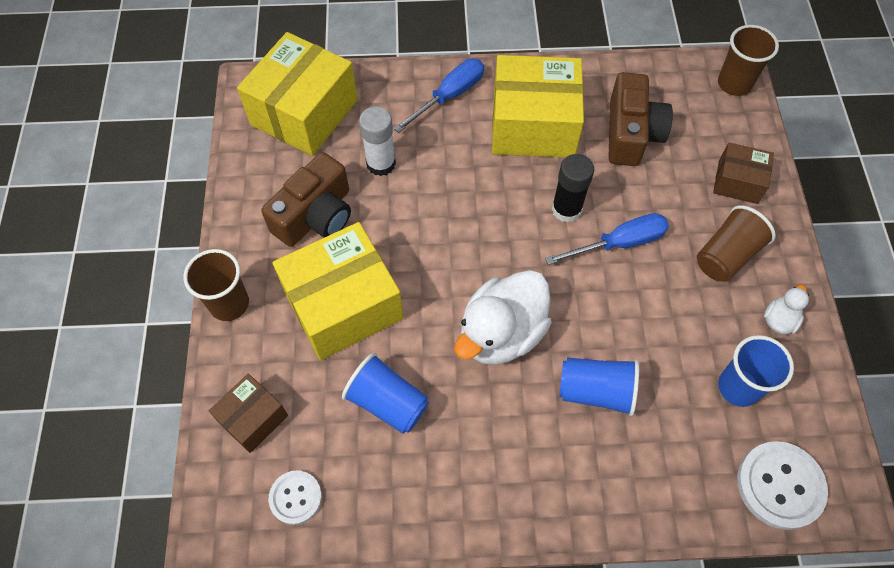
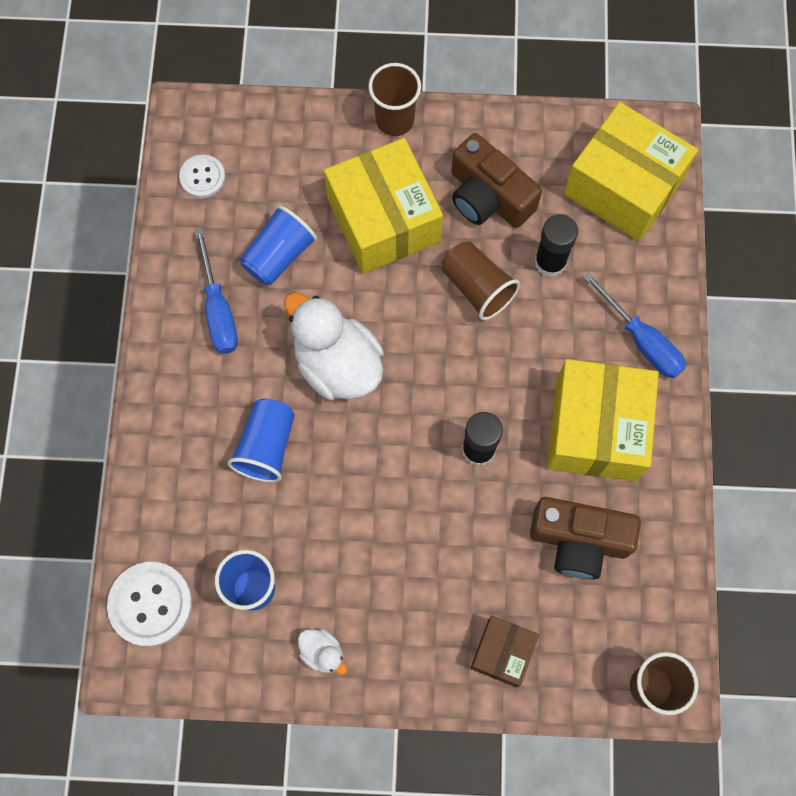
camera: 95 degrees right, 10 degrees up
(253, 418) = (278, 142): brown box -> none
(381, 163) = (550, 262): white glue stick -> black glue stick
(619, 243) = (431, 499): blue screwdriver -> blue screwdriver (218, 310)
(726, 256) = (405, 614): brown cup -> brown cup (477, 287)

